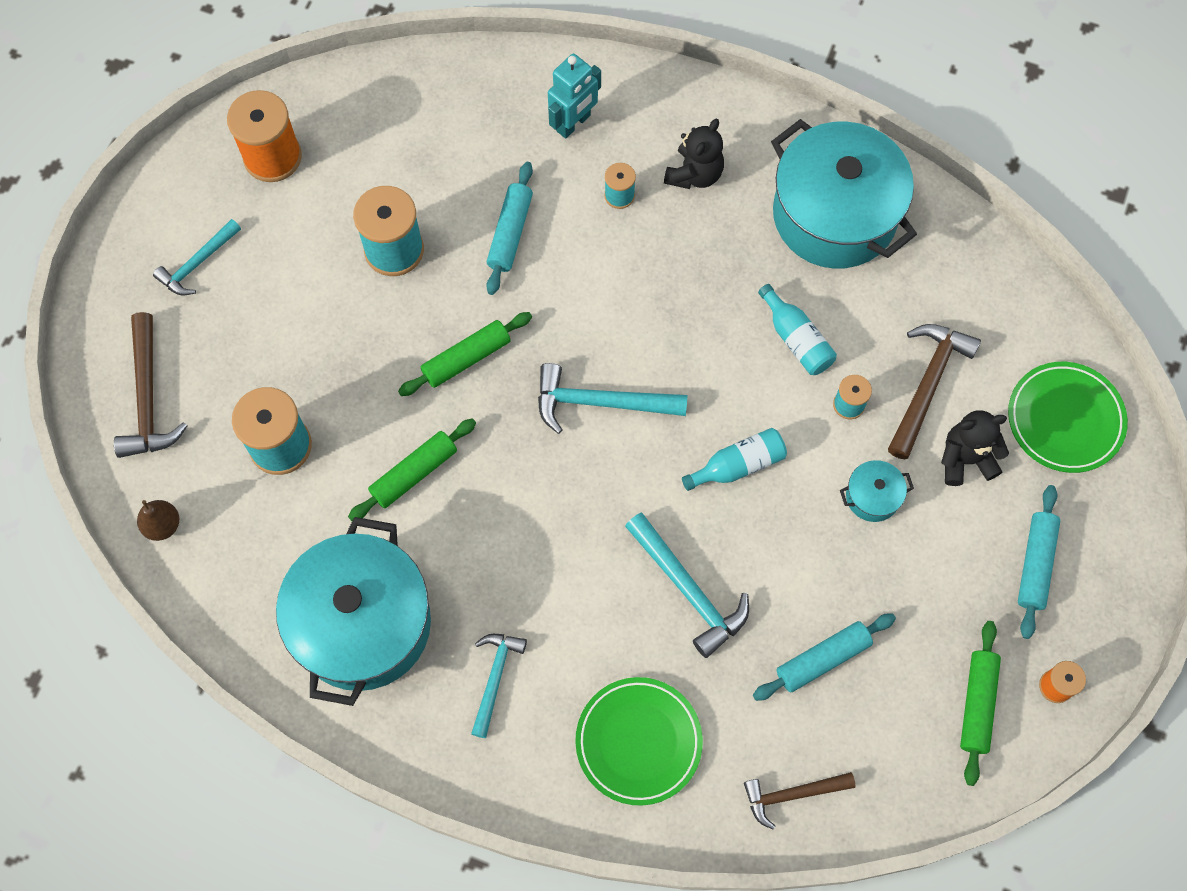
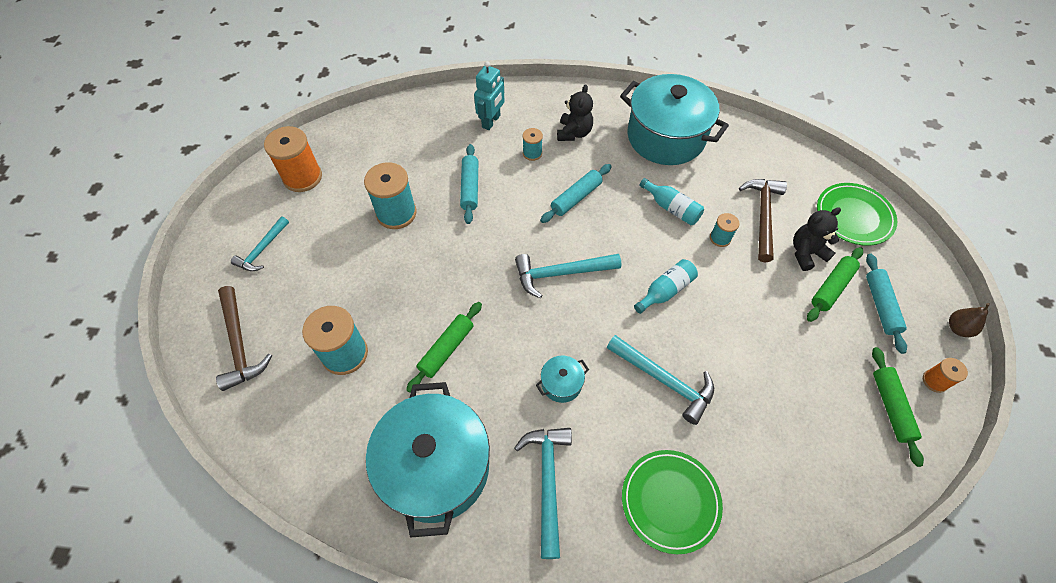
camera: 15 degrees left, 10 degrees down
(163, 525) = (265, 432): brown pear -> brown pear (958, 328)
(466, 359) = (463, 267): green rolling pin -> green rolling pin (831, 288)
(495, 678) = (548, 481): turquoise hammer -> turquoise hammer, size x1.51
(792, 794) = (796, 510): brown hammer -> none
(822, 659) = (774, 404): turquoise rolling pin -> turquoise rolling pin (576, 198)
(872, 496) = (759, 289): turquoise pot -> turquoise pot (561, 384)

